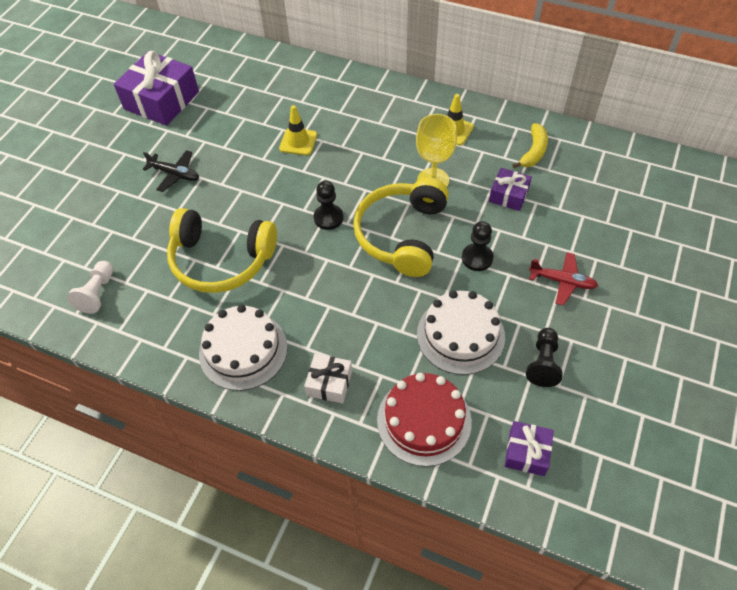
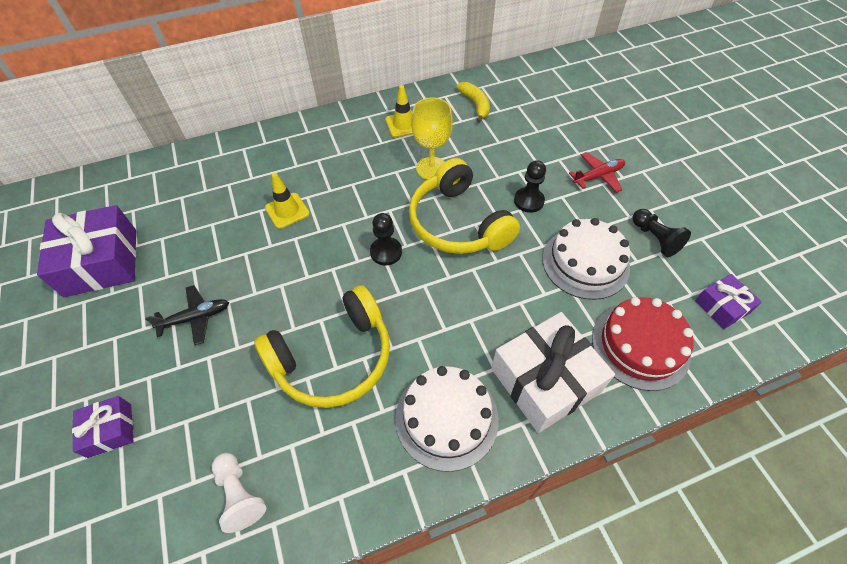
camera: 45 degrees left, 0 degrees up
(329, 383) = (545, 380): white gift -> white gift, size x1.92
(508, 195) = (495, 144): purple gift -> purple gift (110, 430)

